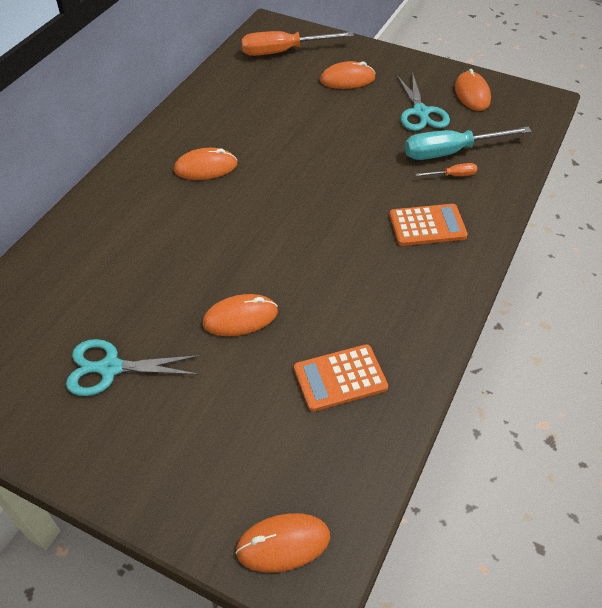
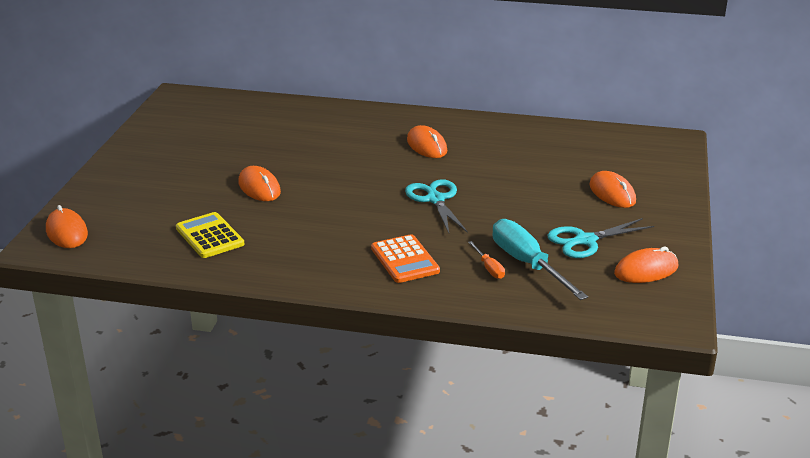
camera: 75 degrees right, 20 degrees down
(111, 368) = (199, 149): turquoise scissors -> turquoise scissors (435, 199)
(283, 51) = (632, 153): orange screwdriver -> none
(340, 378) = (209, 236): orange calculator -> yellow calculator

